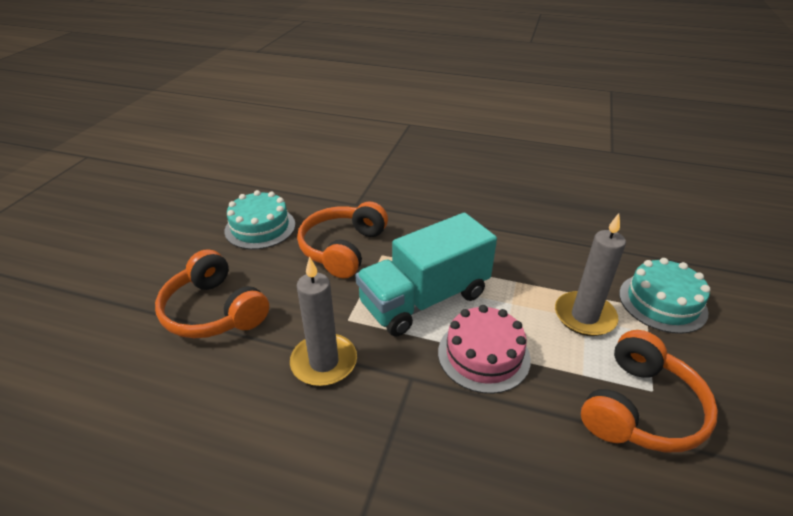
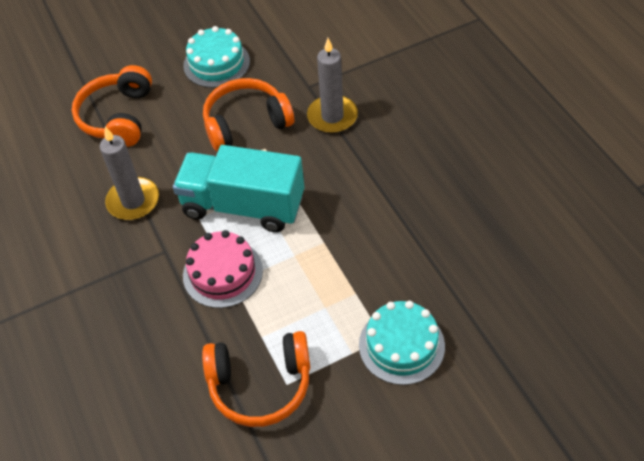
camera: 50 degrees right, 15 degrees up
(584, 316) = (327, 305): grey candle -> grey candle (332, 116)

